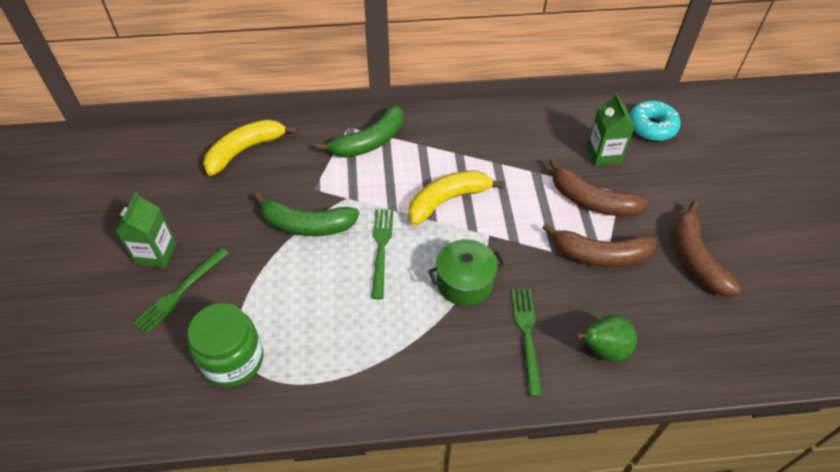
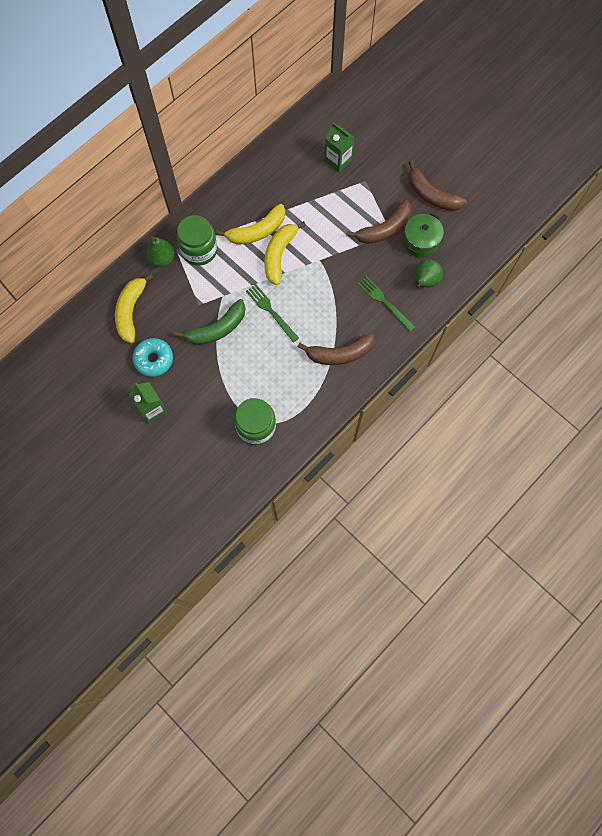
camera: 40 degrees left, 20 degrees up
(180, 292) = (190, 417): green fork -> none
(325, 127) = (162, 259): none -> green pear
(369, 142) = (199, 250): green banana -> green jar
(446, 163) = (257, 231): none -> yellow banana
(464, 283) = (331, 297): green pot -> green pot (420, 242)
(591, 200) = (355, 197): brown banana -> brown banana (339, 354)
(651, 127) = (349, 120): turquoise donut -> turquoise donut (154, 359)

